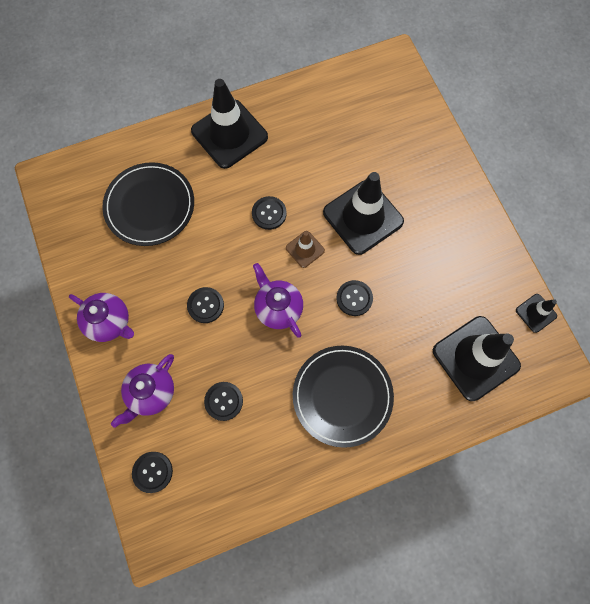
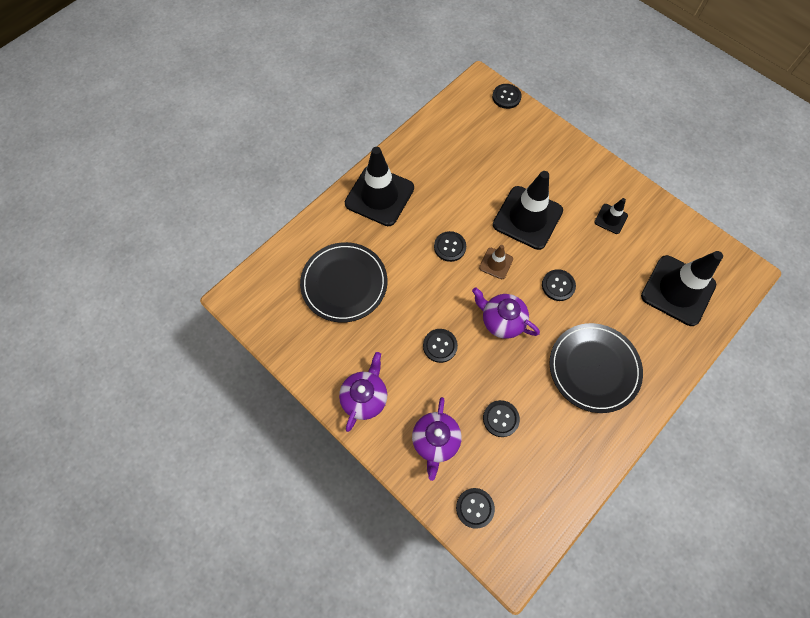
camera: 25 degrees left, 5 degrees down
(110, 322) = (365, 398): purple teapot -> purple teapot turned 75 degrees counterclockwise
(413, 83) = (506, 97): none -> black button
(536, 313) = (701, 235): black traffic cone -> black traffic cone (610, 219)

